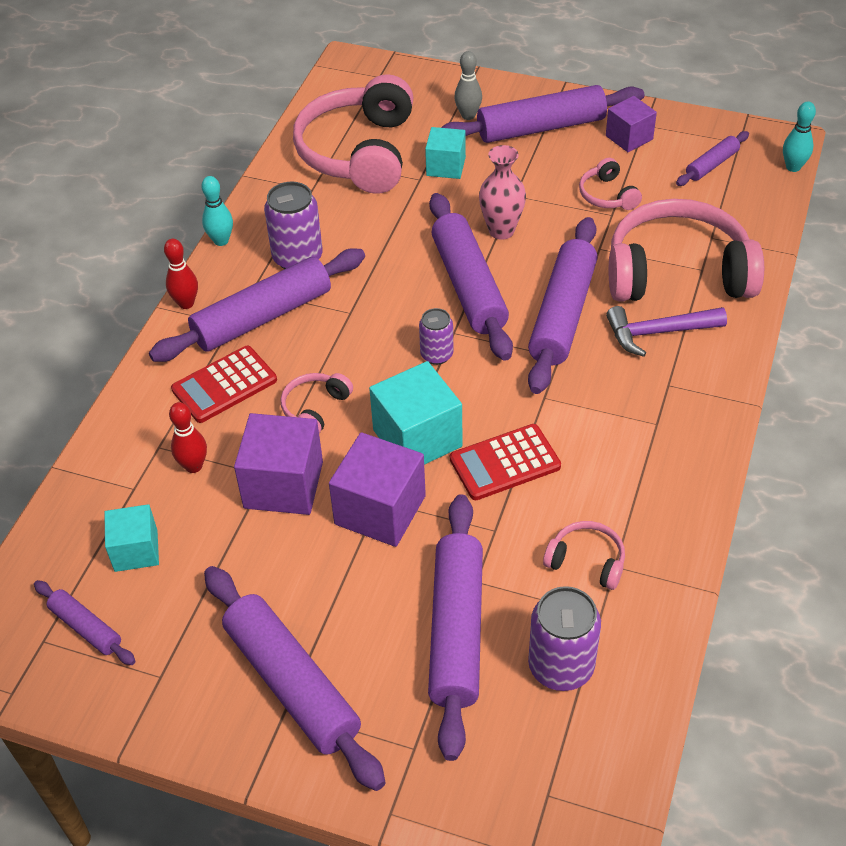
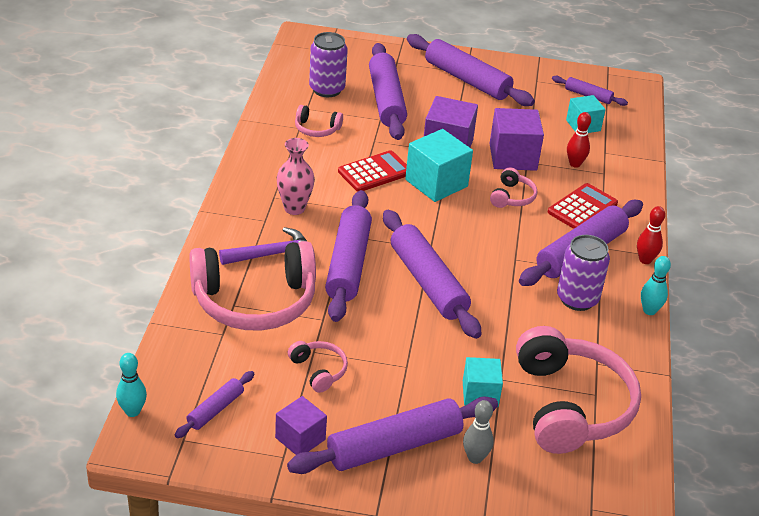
camera: 165 degrees right, 10 degrees down
(436, 355) = (438, 232): purple can -> none
(501, 231) = (411, 331): pink vase -> pink vase (294, 208)

